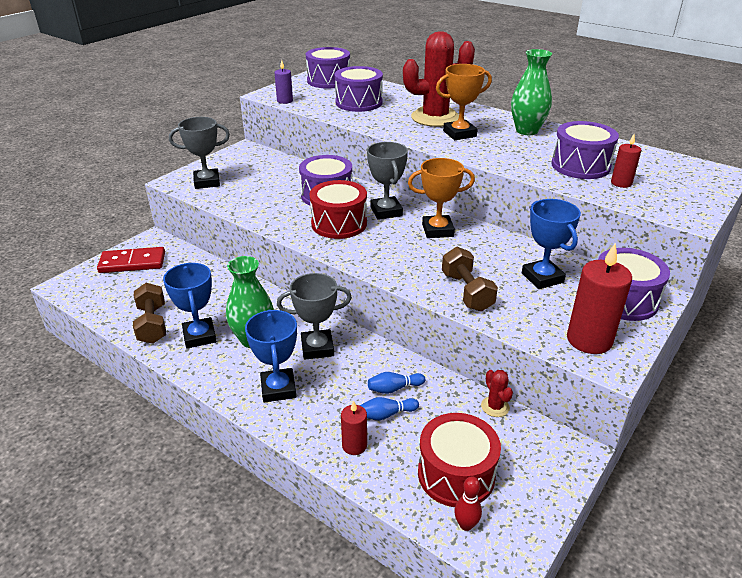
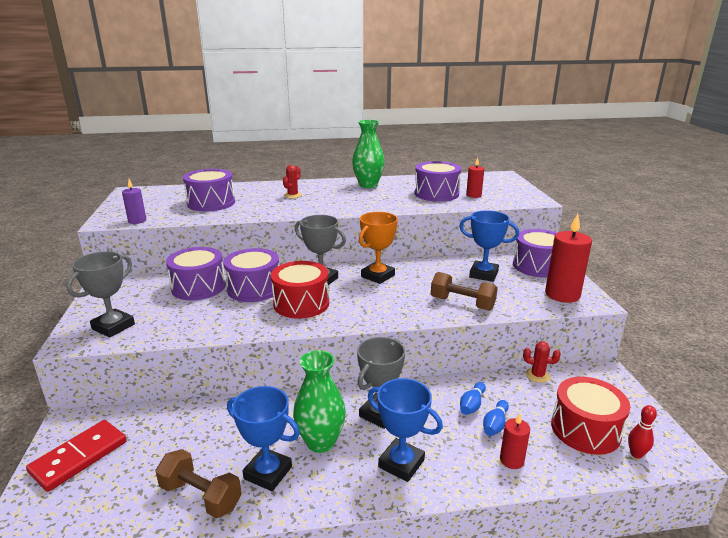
camera: 45 degrees left, 10 degrees down
(328, 81) = (150, 196): purple drum -> purple drum (198, 287)
(435, 118) = (293, 195): red cactus -> red cactus, size x0.42
(459, 134) = (330, 200): orange trophy -> none

